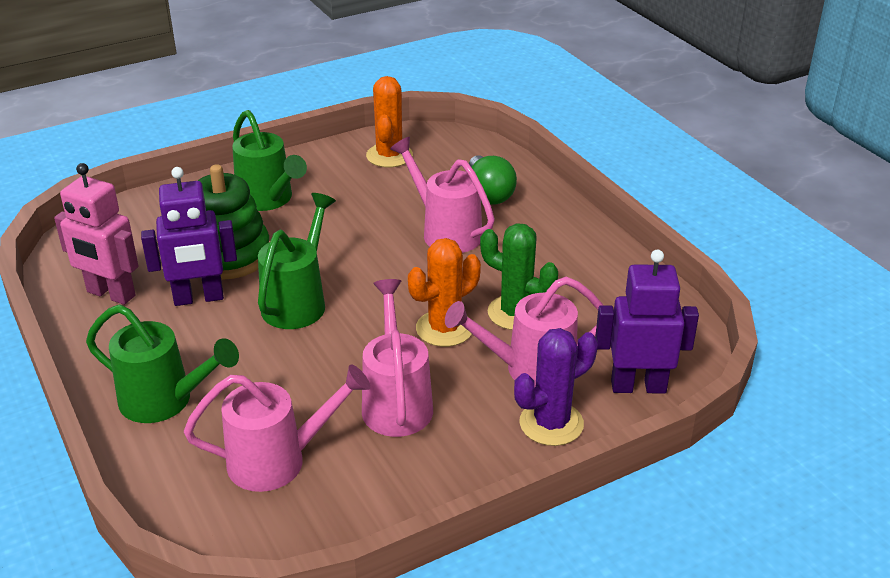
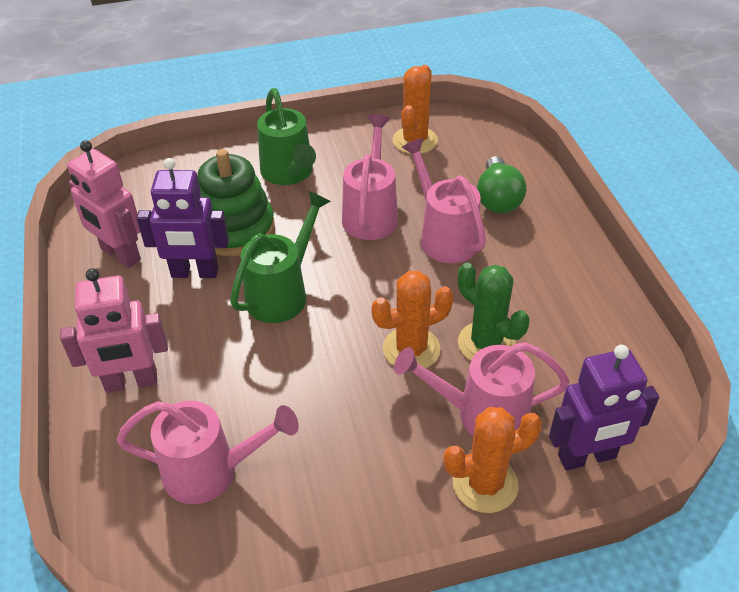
camera: 15 degrees right, 10 degrees up
(165, 401) = (131, 382): green watering can -> pink robot
(396, 402) = (340, 426): pink watering can -> pink watering can (371, 213)
(551, 423) = (485, 484): purple cactus -> orange cactus
(638, 386) = (587, 457): purple robot -> purple robot turned 150 degrees clockwise

